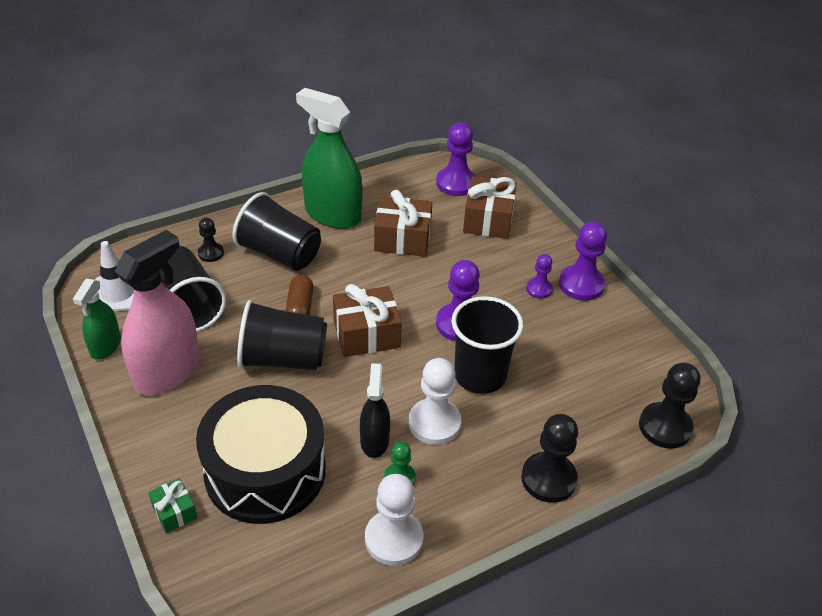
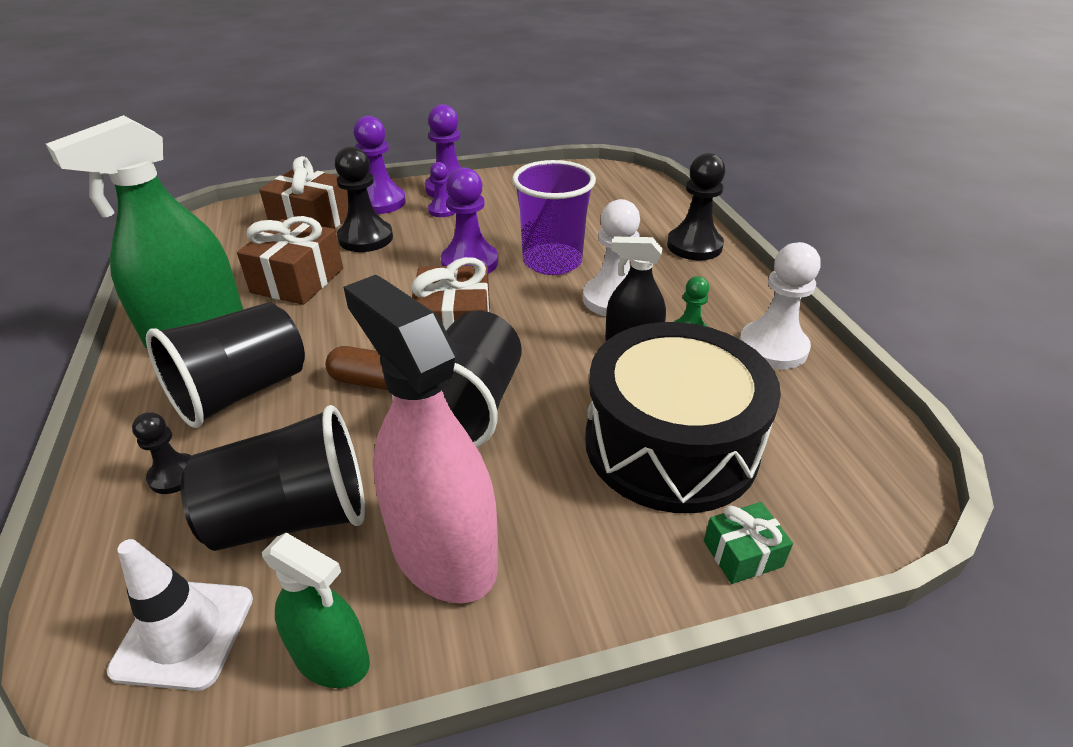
camera: 75 degrees left, 5 degrees down
(456, 183) = (227, 230): purple pawn -> purple pawn (381, 202)
(480, 375) = (552, 262): black cup -> purple cup
(665, 427) = (641, 185): black pawn -> black pawn (365, 238)

